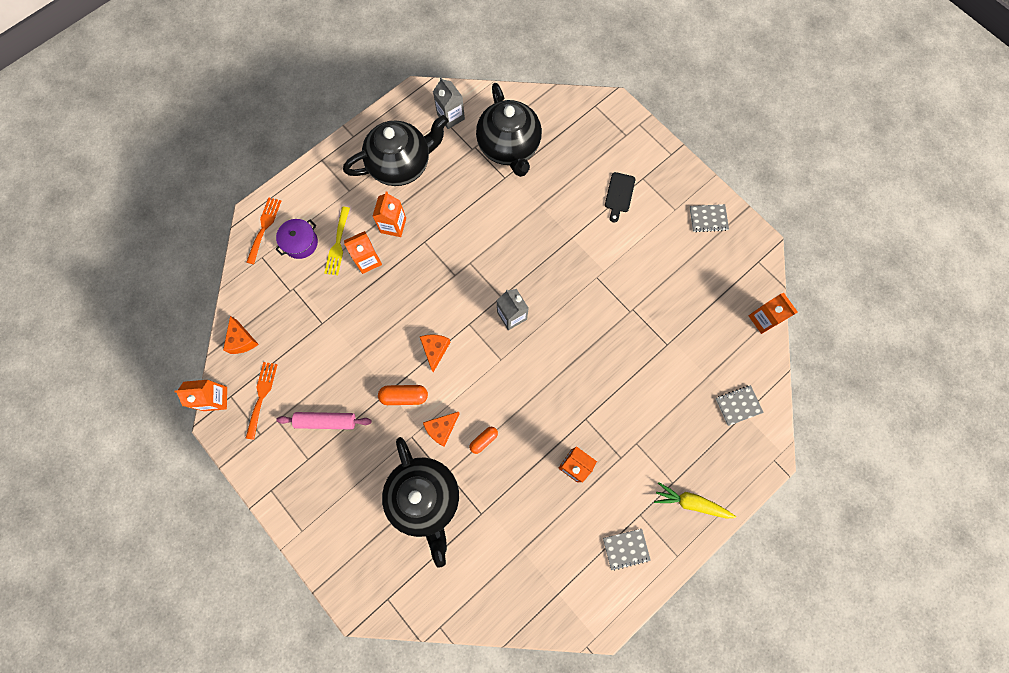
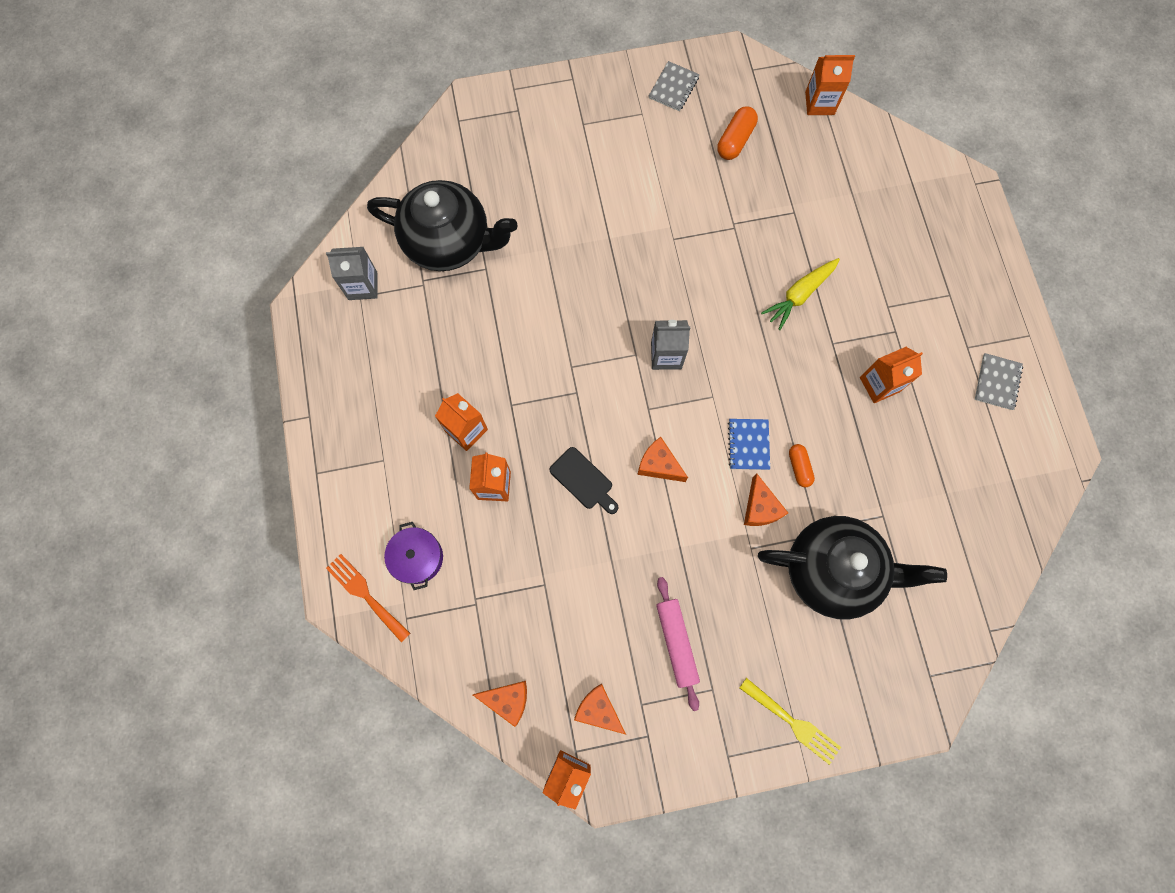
camera: 60 degrees left, 0 degrees up
(261, 396) = (598, 709): orange fork -> orange cheese
(326, 421) = (676, 642): pink rolling pin -> pink rolling pin turned 45 degrees counterclockwise
(338, 244) = (449, 511): yellow fork -> yellow fork (793, 722)
(401, 164) = (389, 378): black teapot -> none
(404, 396) = (696, 531): orange capsule -> orange capsule (735, 140)
(480, 399) = (748, 445): none -> blue notebook
(619, 194) = (587, 159): black cutting board -> black cutting board (583, 480)
(691, 502) = (980, 289): yellow carrot -> yellow carrot (799, 295)
(738, 405) = (900, 182): grey notebook -> none

